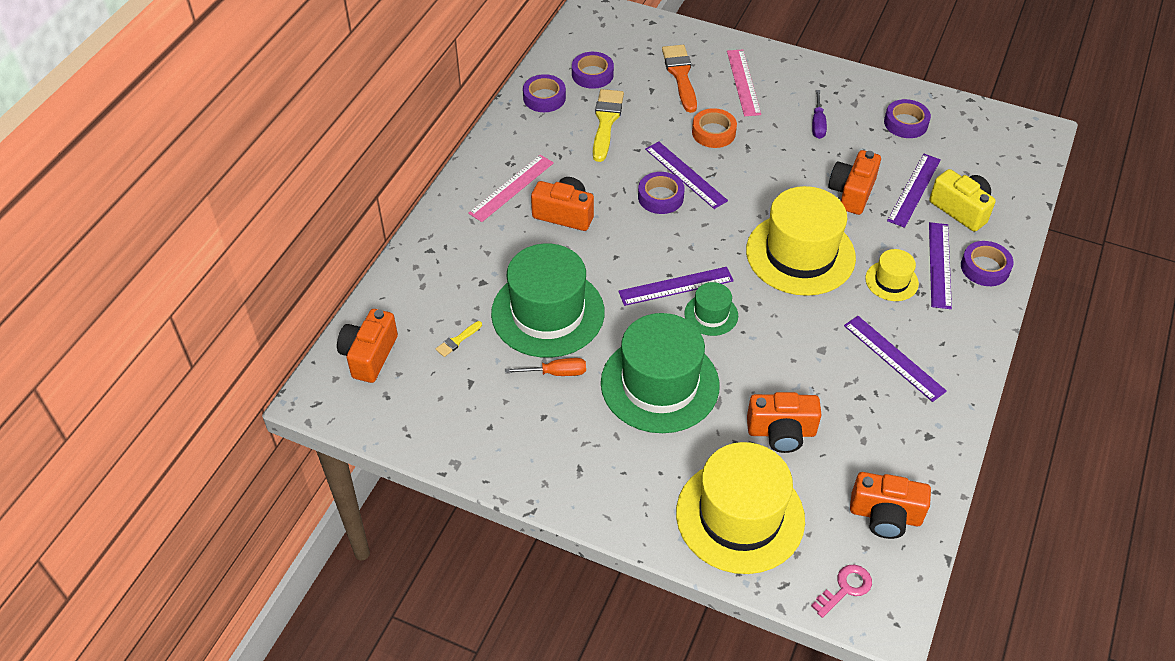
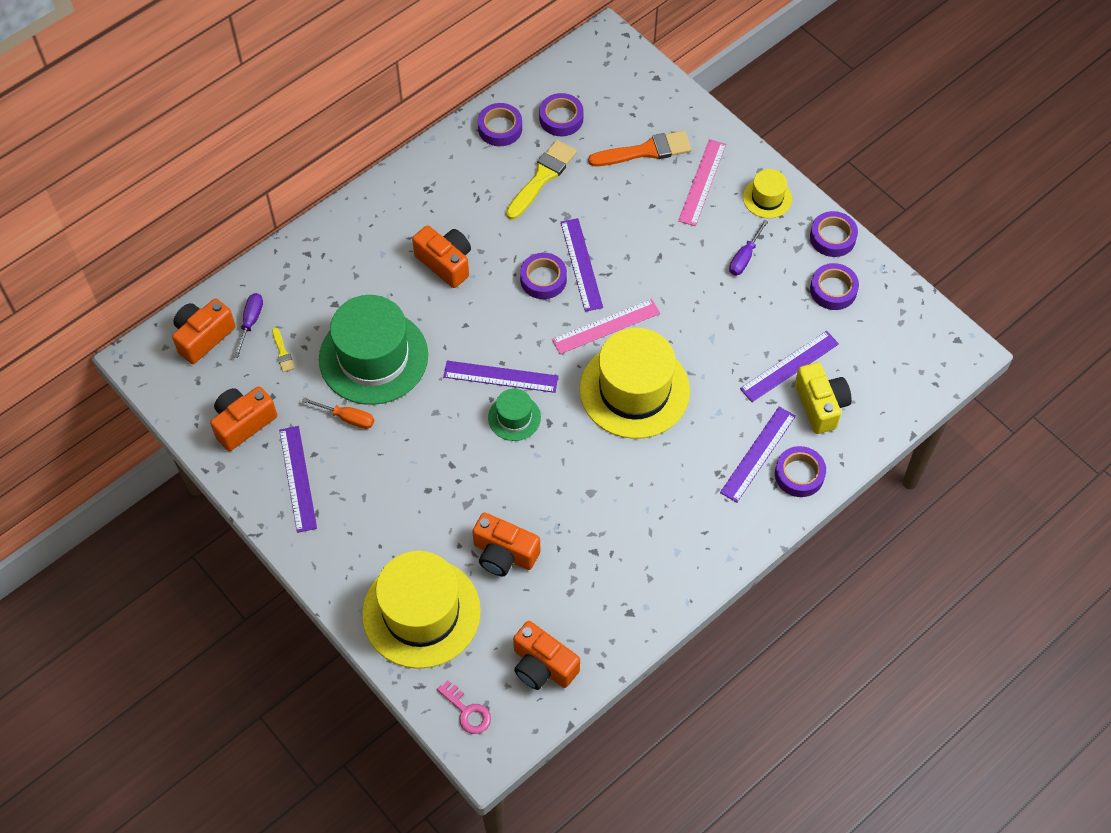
camera: 25 degrees right, 10 degrees up
(409, 326) = (250, 322): none -> purple screwdriver
(457, 340) = (282, 352): yellow brush -> yellow brush turned 90 degrees counterclockwise
(511, 188) = (414, 216): pink ruler -> pink ruler (606, 326)
(660, 384) = (428, 465): green hat -> none
(680, 75) = (645, 151): orange brush -> orange brush turned 60 degrees clockwise
(713, 132) = (637, 228): orange tape -> none
(845, 588) = (467, 711): pink key -> pink key turned 60 degrees clockwise
(852, 193) = (726, 345): orange camera -> orange camera (243, 423)
(876, 87) = (832, 237): none -> purple tape
(891, 281) = (701, 452): yellow hat -> yellow hat (767, 198)
(894, 358) = (650, 527): purple ruler -> purple ruler (298, 478)

